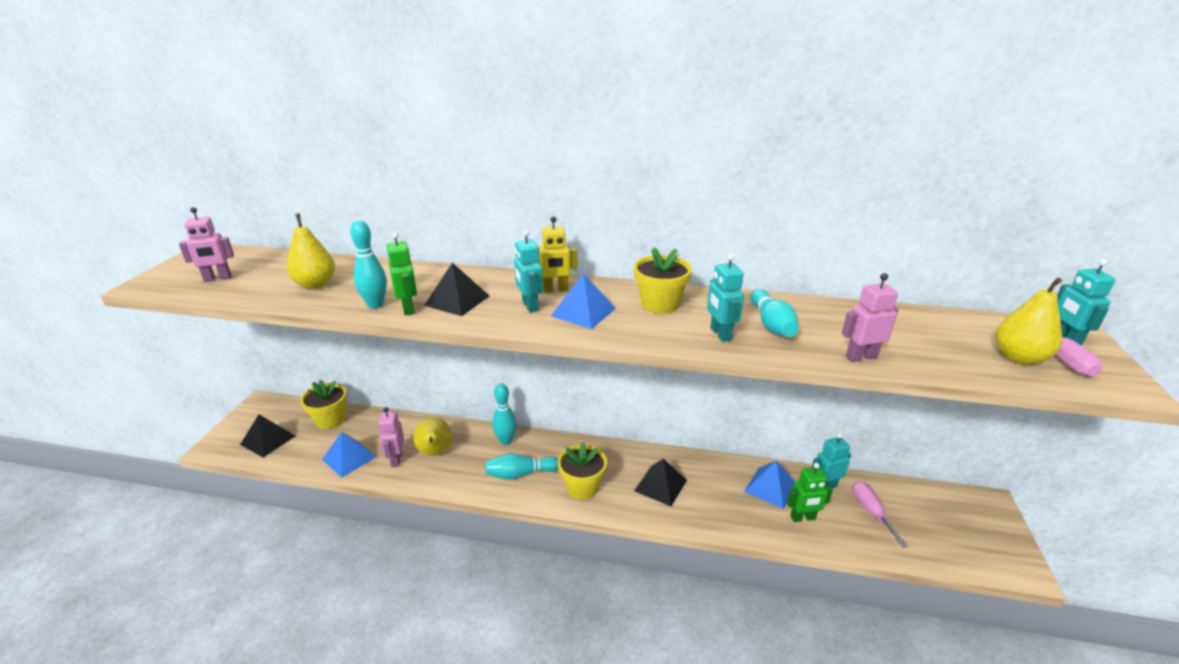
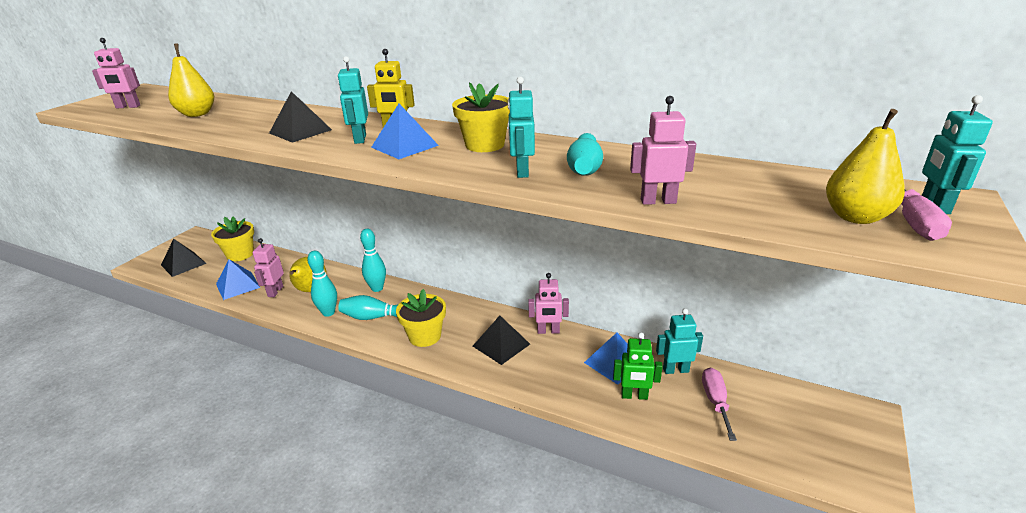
camera: 15 degrees right, 0 degrees up
(375, 305) = (229, 130): turquoise bowling pin -> turquoise bowling pin (328, 312)
(408, 308) = (253, 134): green robot -> none
(697, 464) = (548, 331): none -> pink robot

